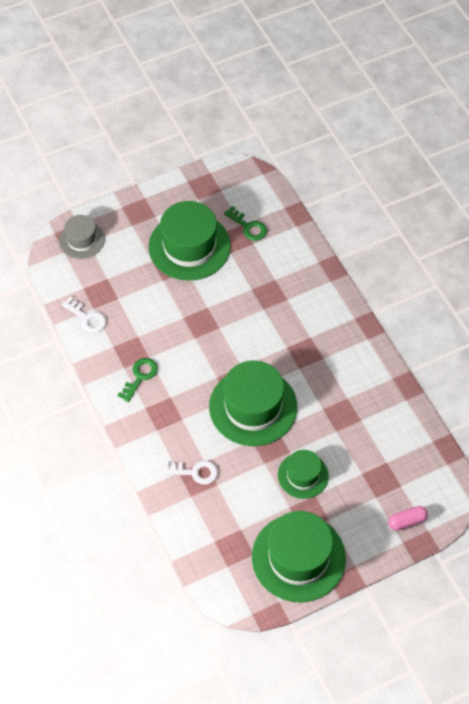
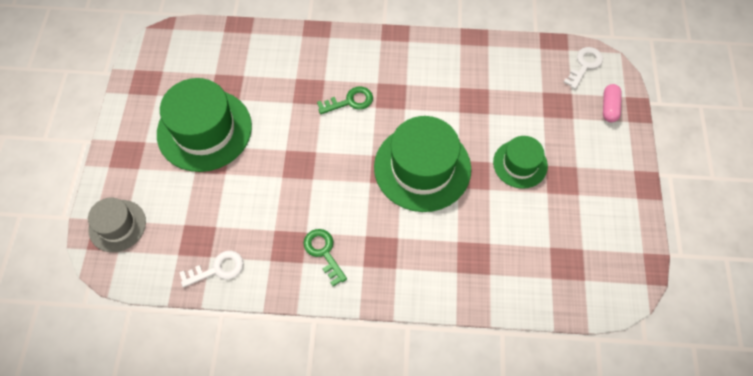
camera: 60 degrees left, 5 degrees up
(195, 472) = (465, 256): white key -> white key (584, 65)
(248, 227) = (222, 70): green key -> green key (350, 101)
(298, 557) = (605, 212): green hat -> none

